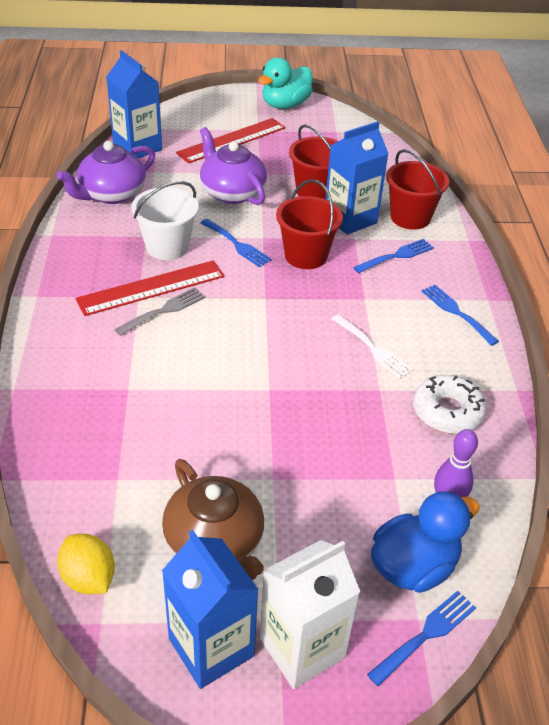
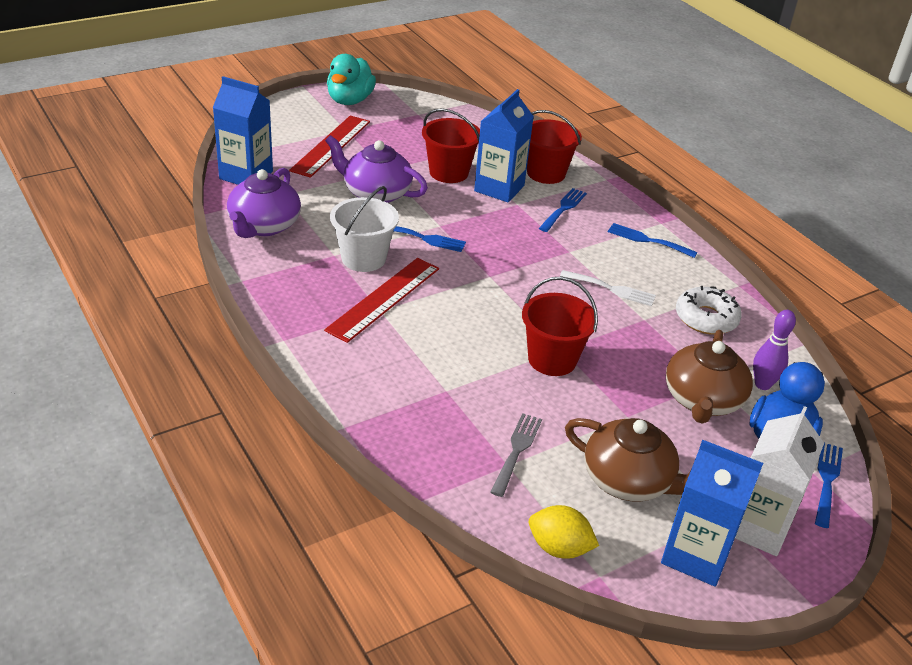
camera: 30 degrees left, 5 degrees down
(164, 310) = (414, 314): grey fork -> grey fork (516, 451)
(306, 255) = (491, 230): red bucket -> red bucket (552, 359)
(365, 493) = (702, 400): none -> brown teapot

